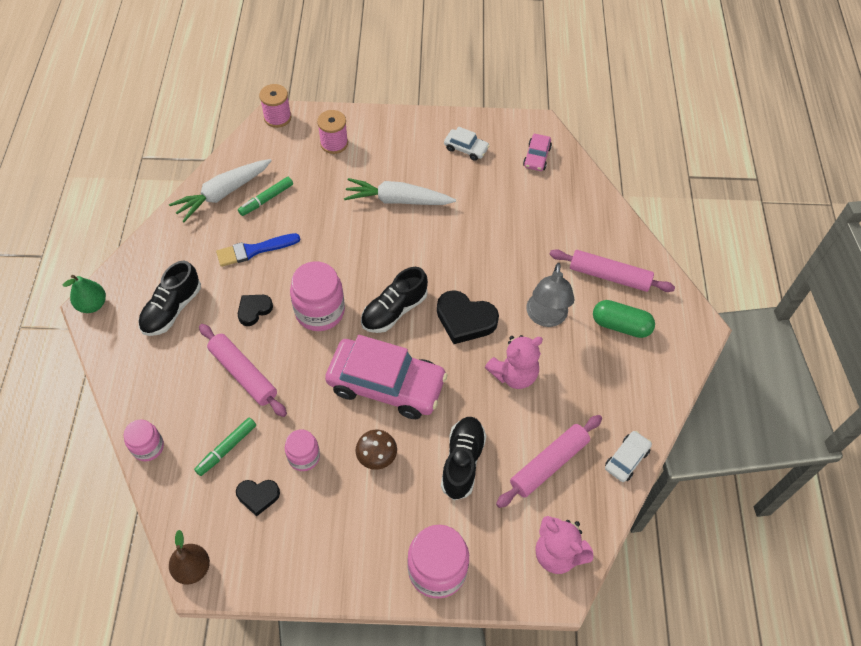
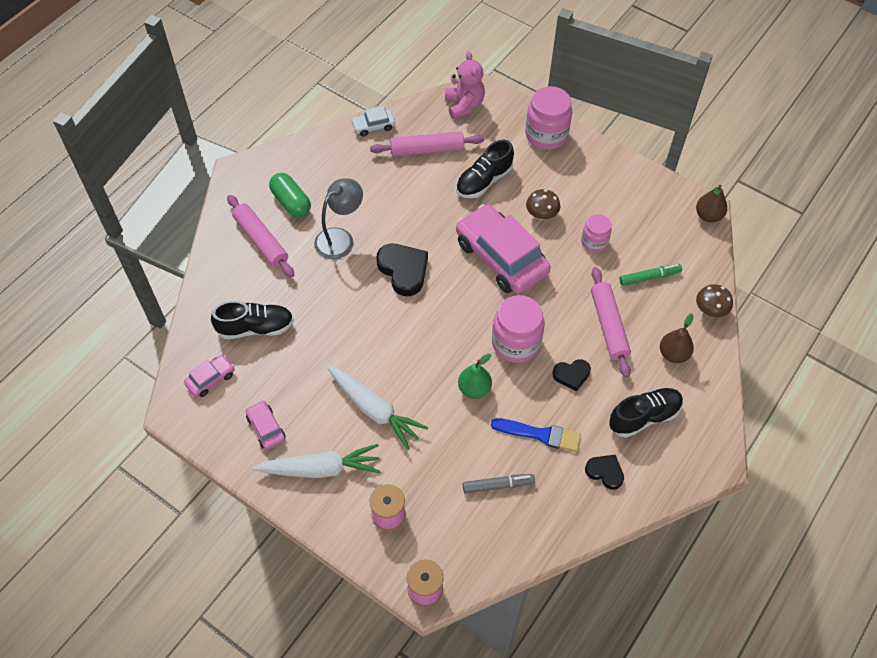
camera: 145 degrees left, 0 degrees up
(92, 304) = (716, 463): green pear -> green pear (474, 389)
(148, 447) = (710, 310): pink jar -> brown mushroom
(168, 380) = (673, 354): none -> brown pear
(223, 193) = (537, 519): white carrot -> white carrot (320, 469)
(258, 496) = (641, 234): black heart -> black heart (605, 472)
(266, 199) = (498, 485): green marker -> grey marker
(394, 310) = (454, 309): black shoe -> black shoe (255, 328)
(466, 148) = (266, 428): white car -> pink car
(514, 374) = (401, 213): pink teddy bear -> none

